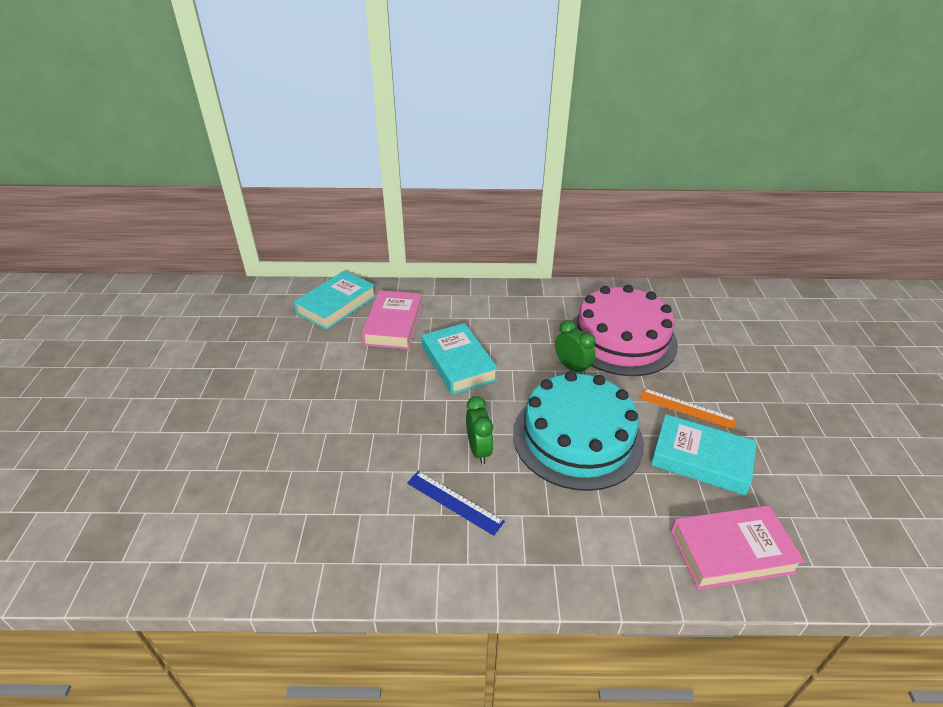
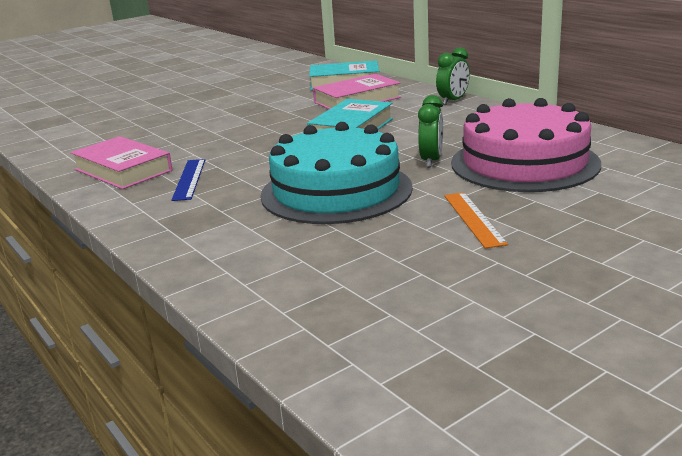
camera: 55 degrees right, 15 degrees down
(479, 450) = (259, 167): green clock -> green clock (453, 101)
(701, 459) = (403, 246): turquoise book -> none
(731, 551) = (285, 295): pink book -> pink book (123, 170)

